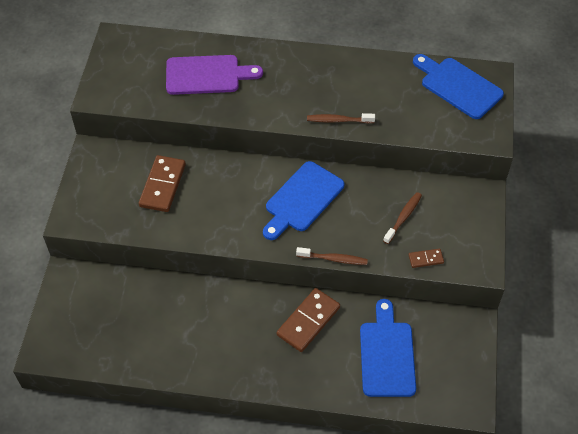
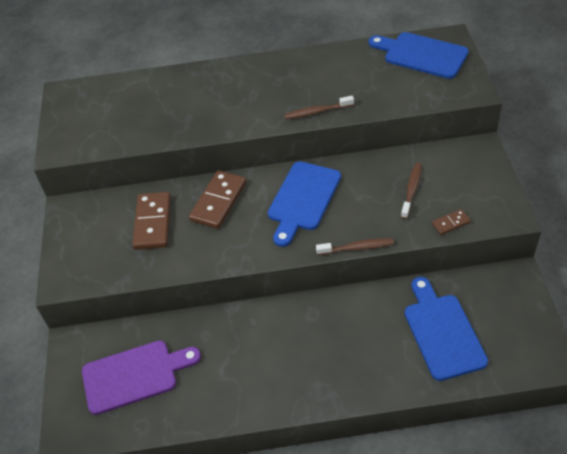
camera: 10 degrees left, 5 degrees down
(207, 75) = (169, 103): purple cutting board -> purple cutting board (135, 375)
(308, 321) = (348, 321): brown domino -> brown domino (218, 201)

